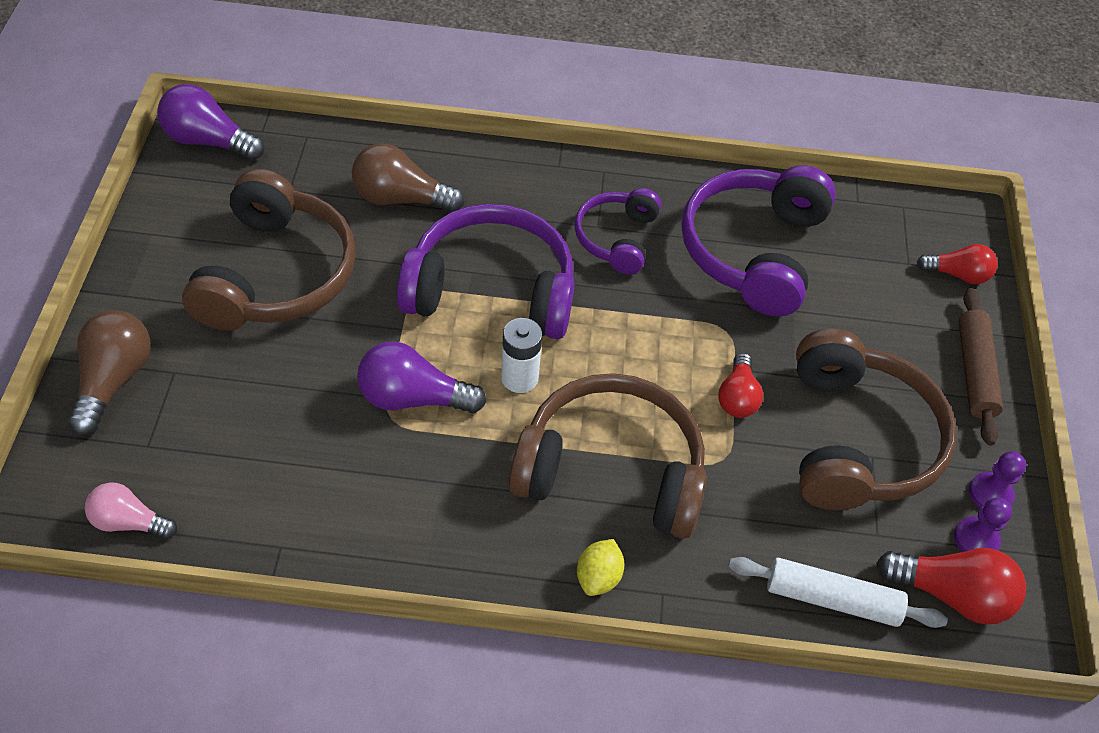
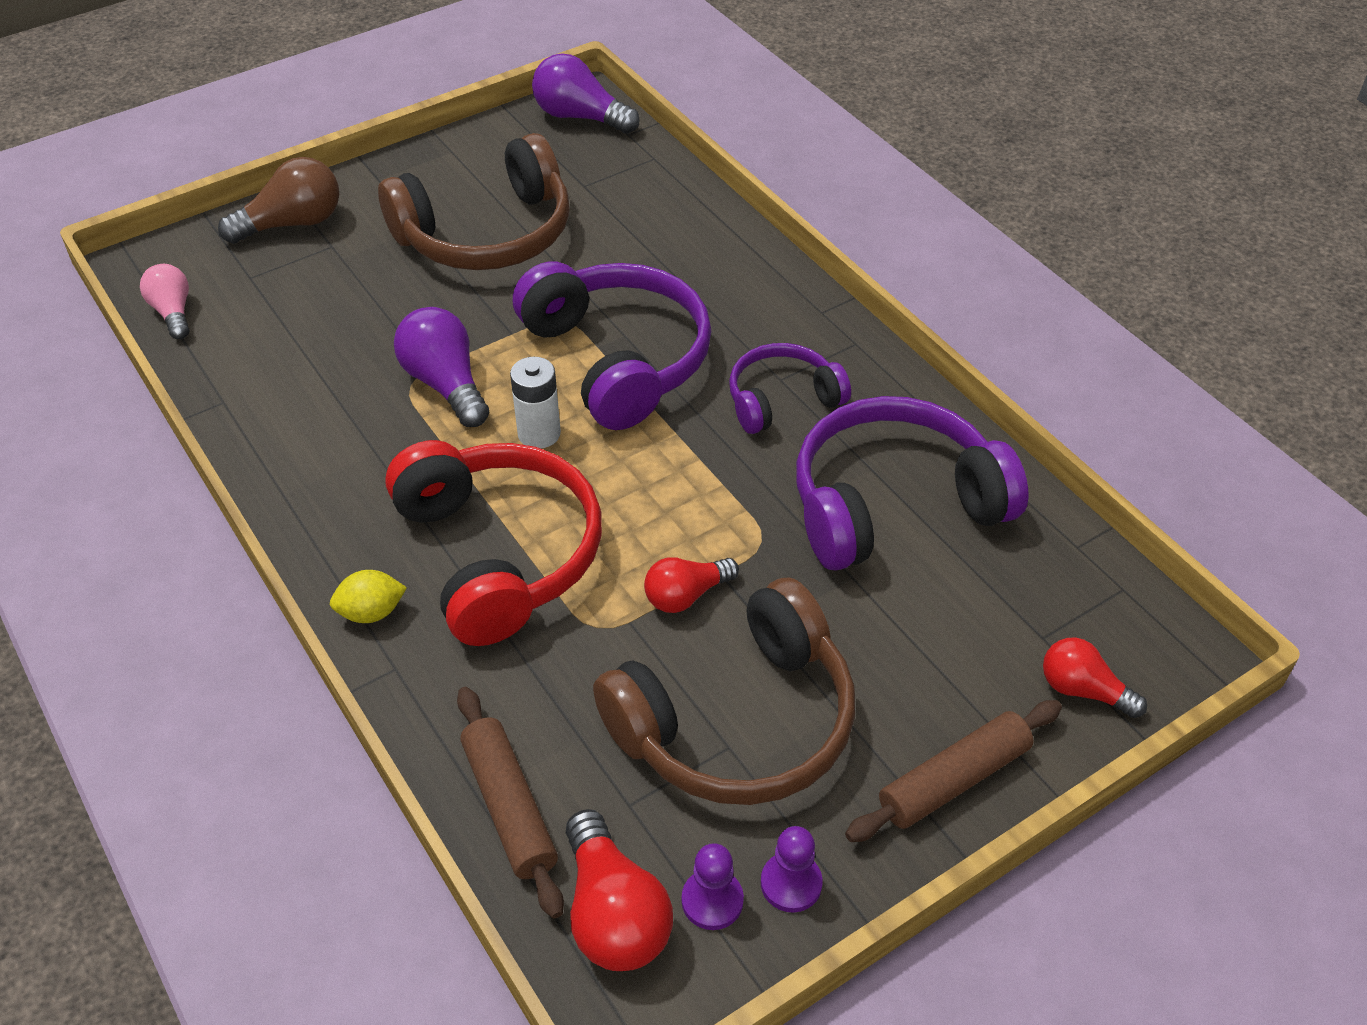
camera: 55 degrees right, 5 degrees down
(208, 141) = (580, 117): purple light bulb -> purple light bulb turned 45 degrees counterclockwise
(401, 198) = (654, 247): brown light bulb -> none
(611, 470) = (499, 553): brown headphones -> red headphones
(832, 599) = (509, 807): white rolling pin -> brown rolling pin
(957, 274) = (1083, 690): red light bulb -> red light bulb turned 150 degrees clockwise

